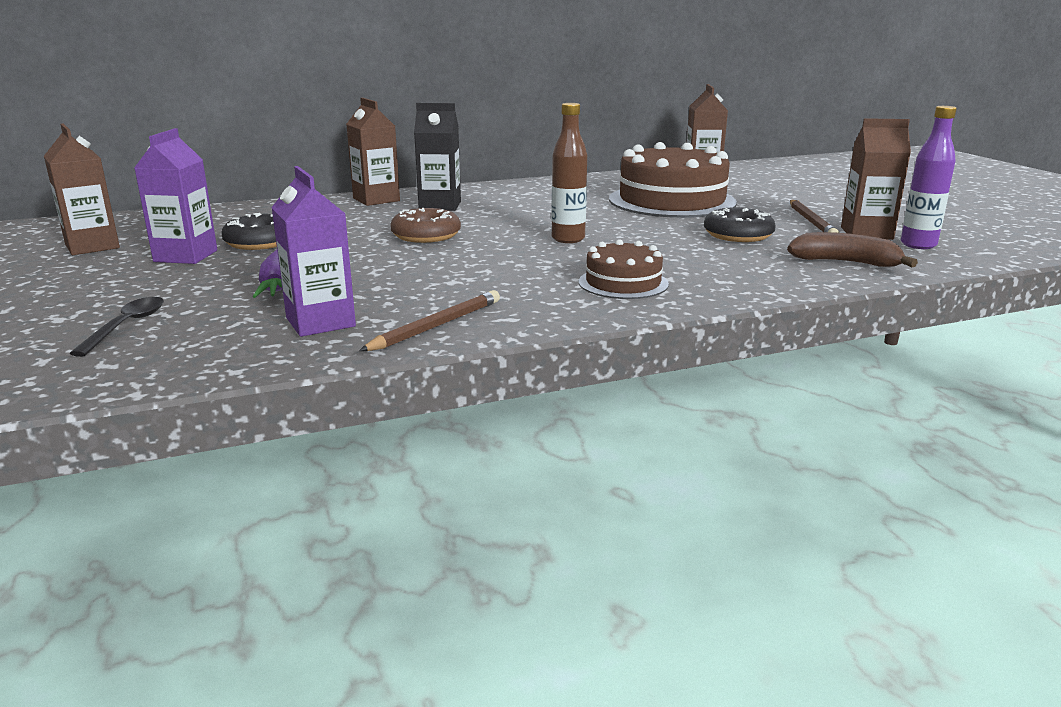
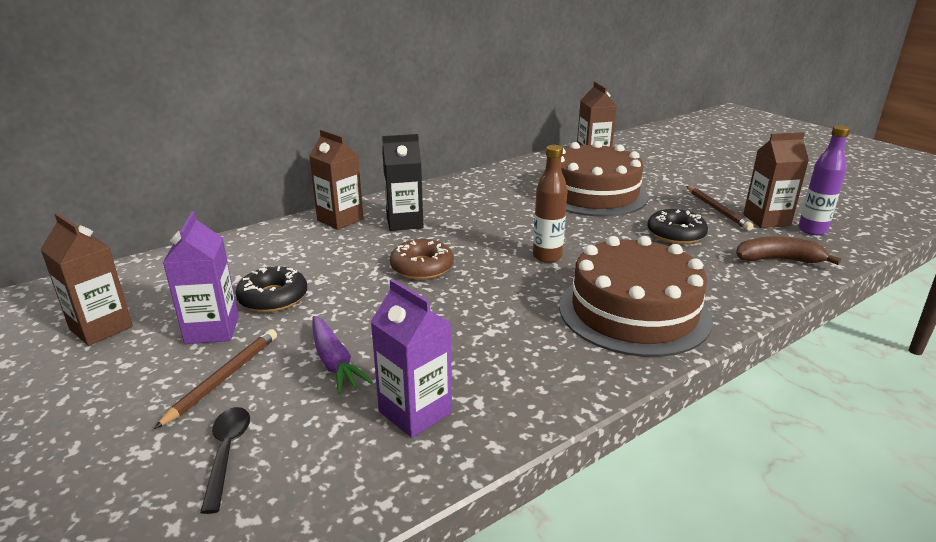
camera: 15 degrees left, 5 degrees up
(436, 326) = (523, 399): brown pencil -> brown pencil (223, 378)
(623, 283) = (634, 312): brown cake -> brown cake, size x1.93

